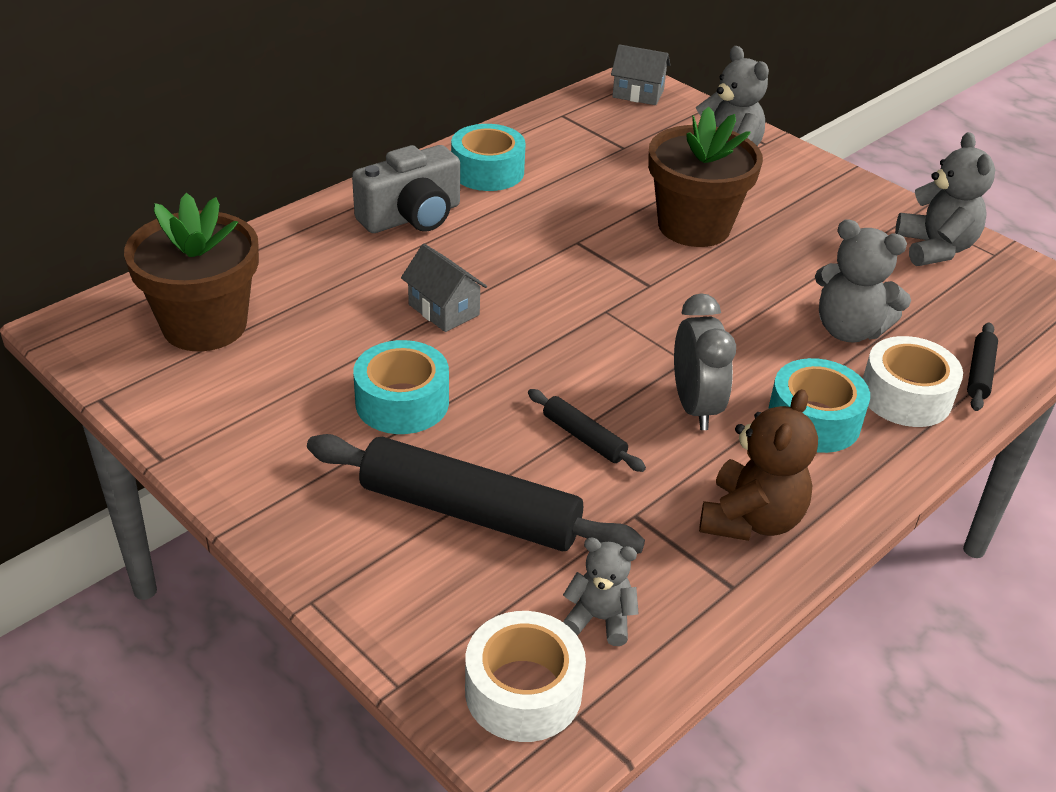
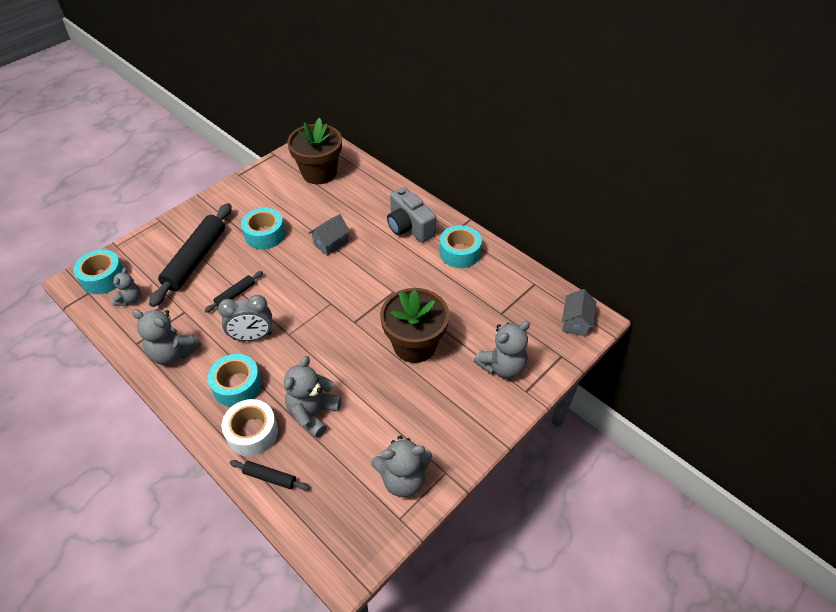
camera: 90 degrees right, 10 degrees up
(523, 691) = (103, 278): white tape -> turquoise tape
(751, 519) = (173, 353): brown teddy bear -> grey teddy bear

